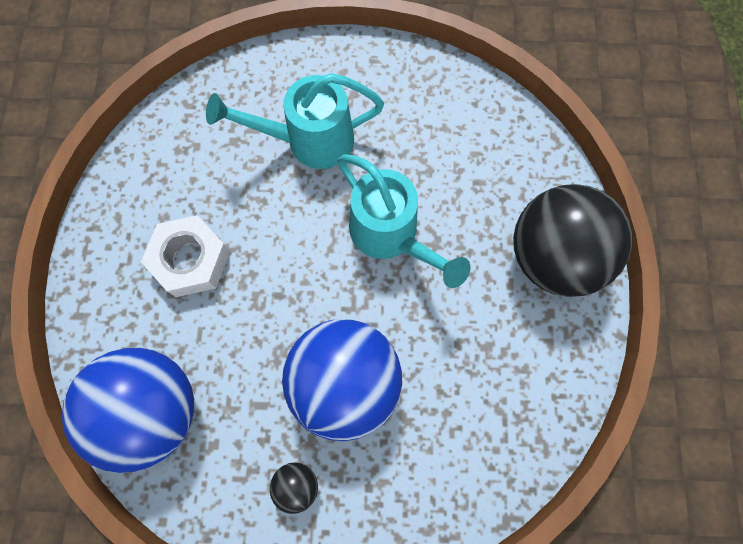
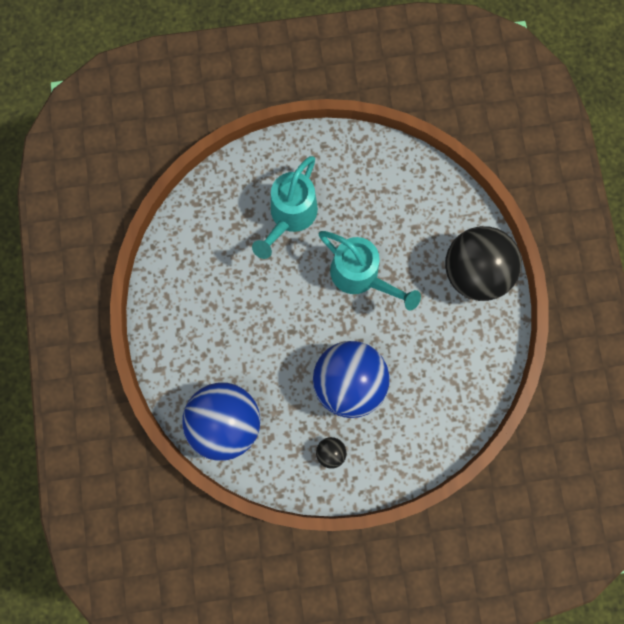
camera: 10 degrees left, 5 degrees up
(191, 260) = (226, 317): white nut -> none
(310, 140) = (290, 216): turquoise watering can -> turquoise watering can turned 45 degrees counterclockwise

